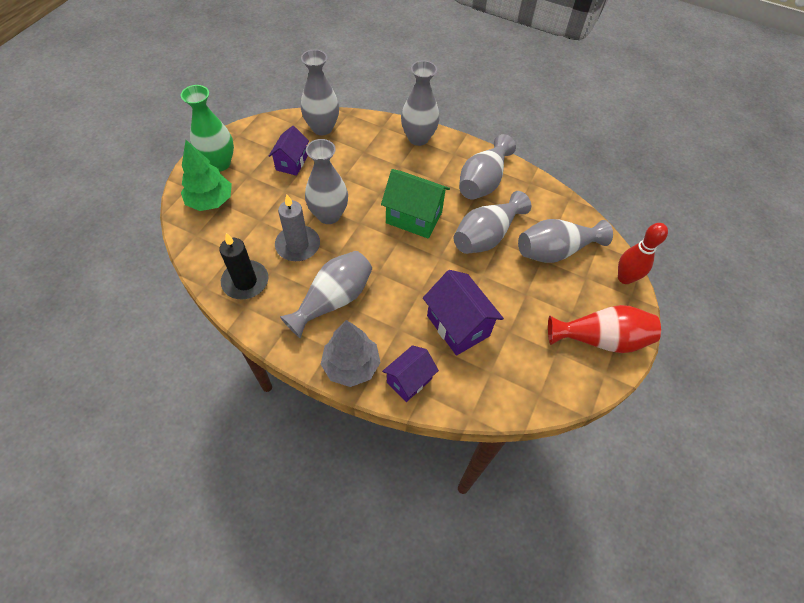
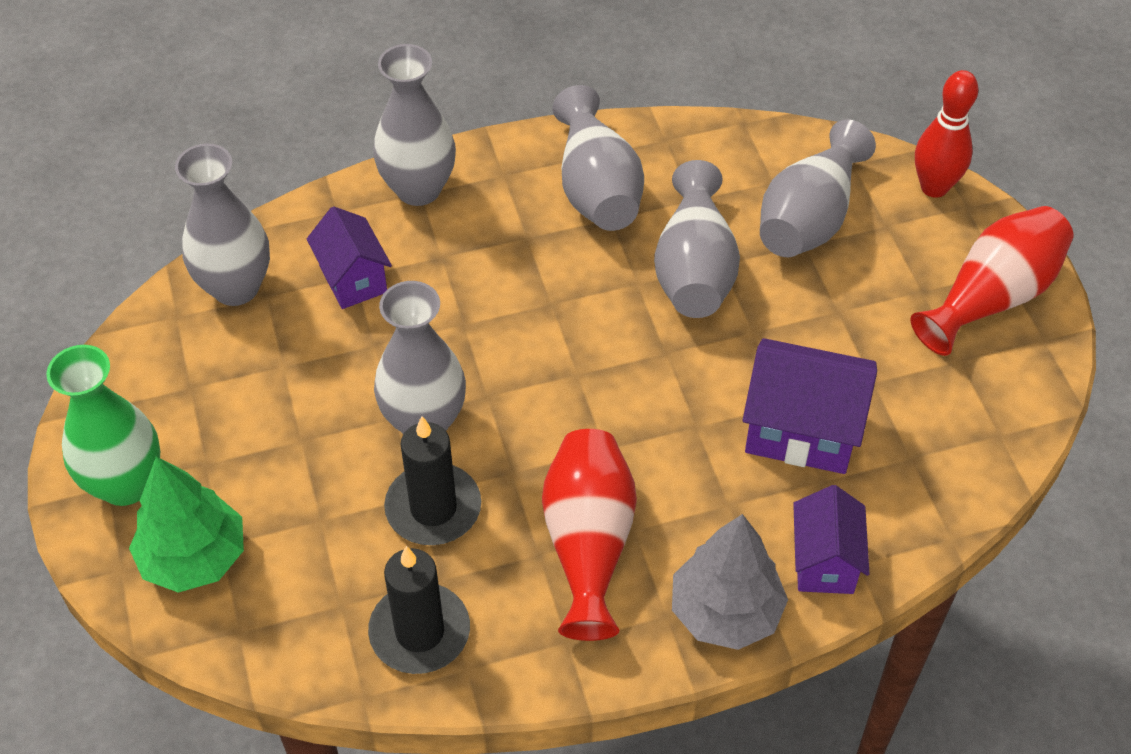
camera: 40 degrees left, 5 degrees down
(291, 163) = (256, 385): purple house -> purple house (353, 279)
(298, 245) = (433, 508): grey candle -> black candle
(333, 300) = (588, 544): grey vase -> red vase
(414, 218) = (560, 323): green house -> none

